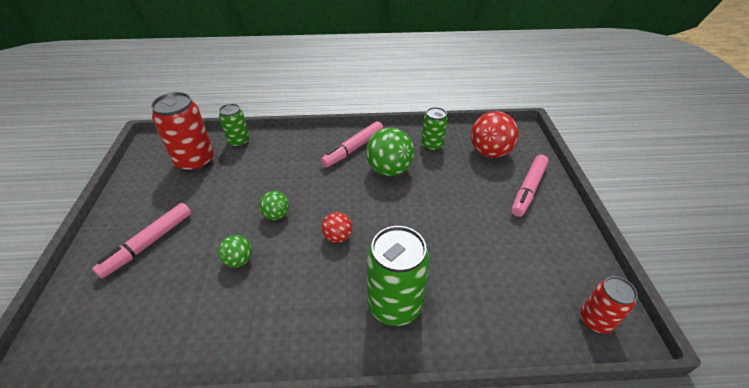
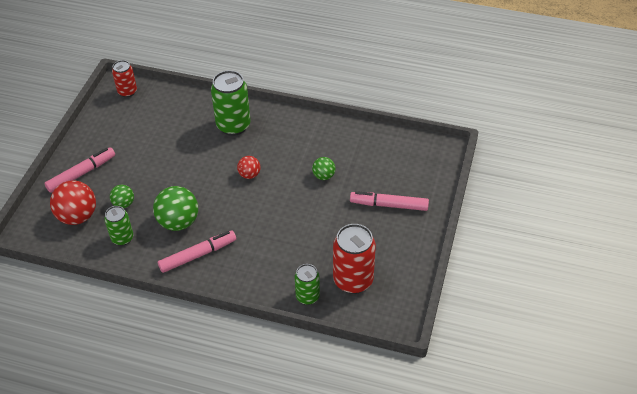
camera: 160 degrees left, 5 degrees up
(148, 243) = (389, 205): pink marker -> pink marker turned 135 degrees counterclockwise
(276, 215) = (289, 204): green ball -> green ball (124, 204)

